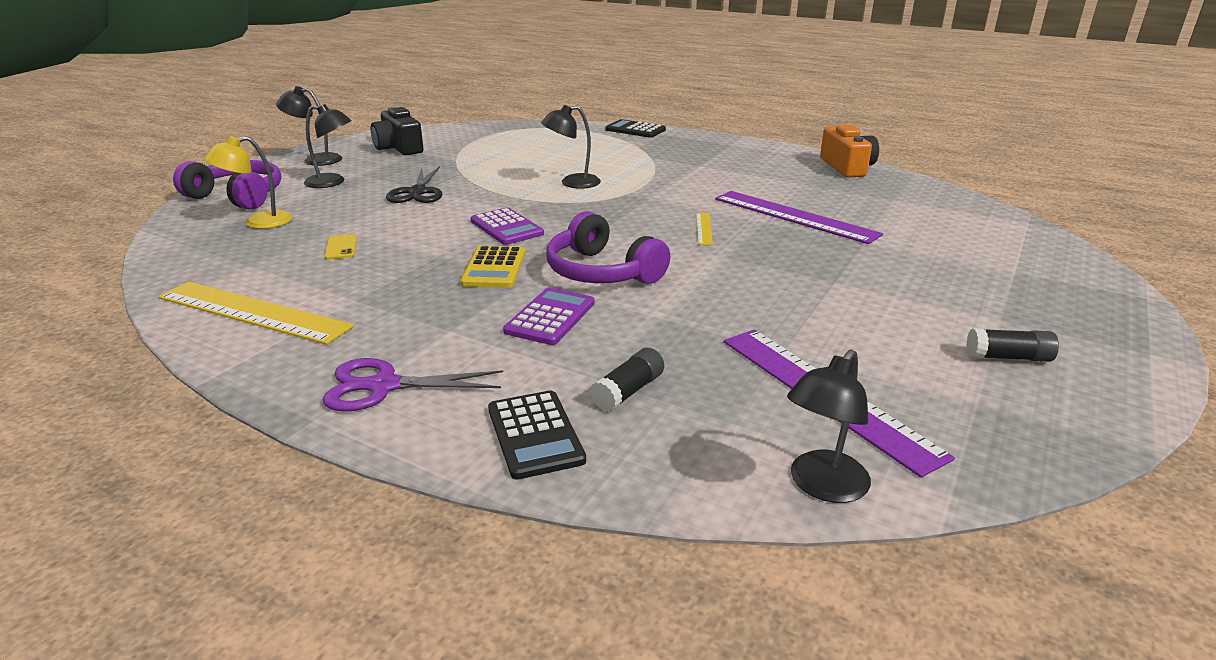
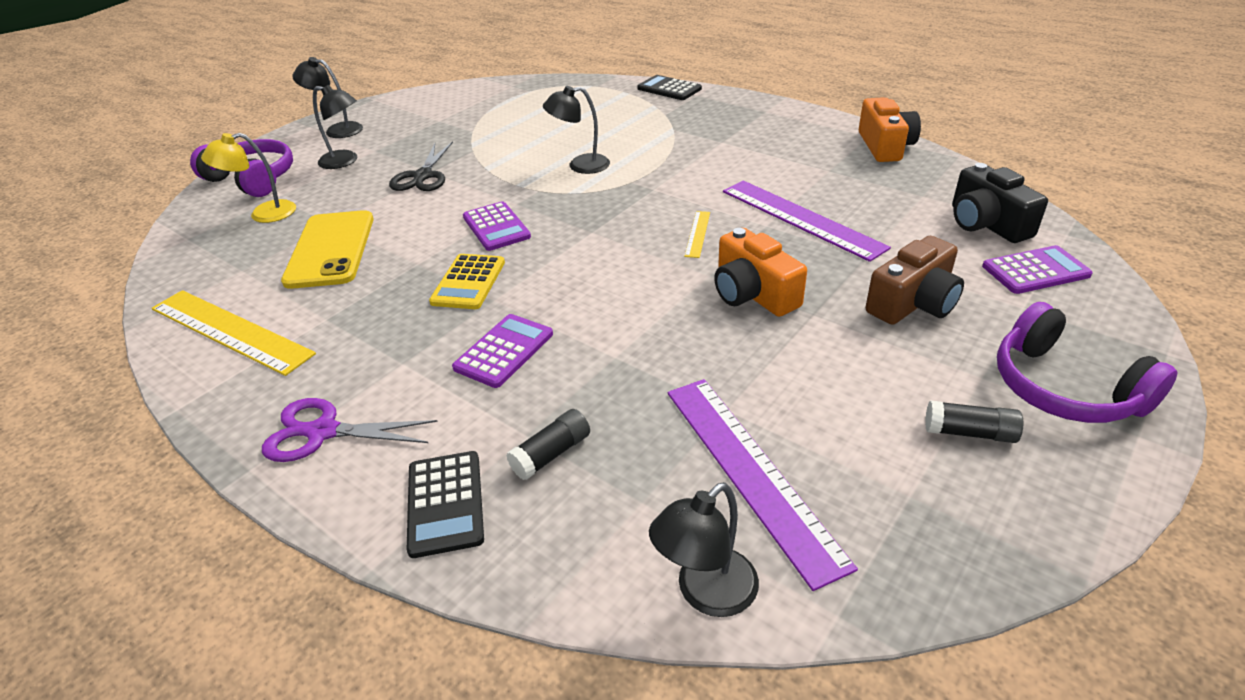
camera: 10 degrees right, 10 degrees up
(341, 247) = (331, 249): yellow phone -> yellow phone, size x2.45
(399, 148) = (421, 114): black camera -> black camera (986, 224)
(602, 272) = (573, 291): purple headphones -> purple headphones (1064, 387)
(773, 269) = (753, 294): none -> orange camera
(919, 271) = (913, 303): none -> brown camera
(1013, 247) = (1035, 271): none -> purple calculator

